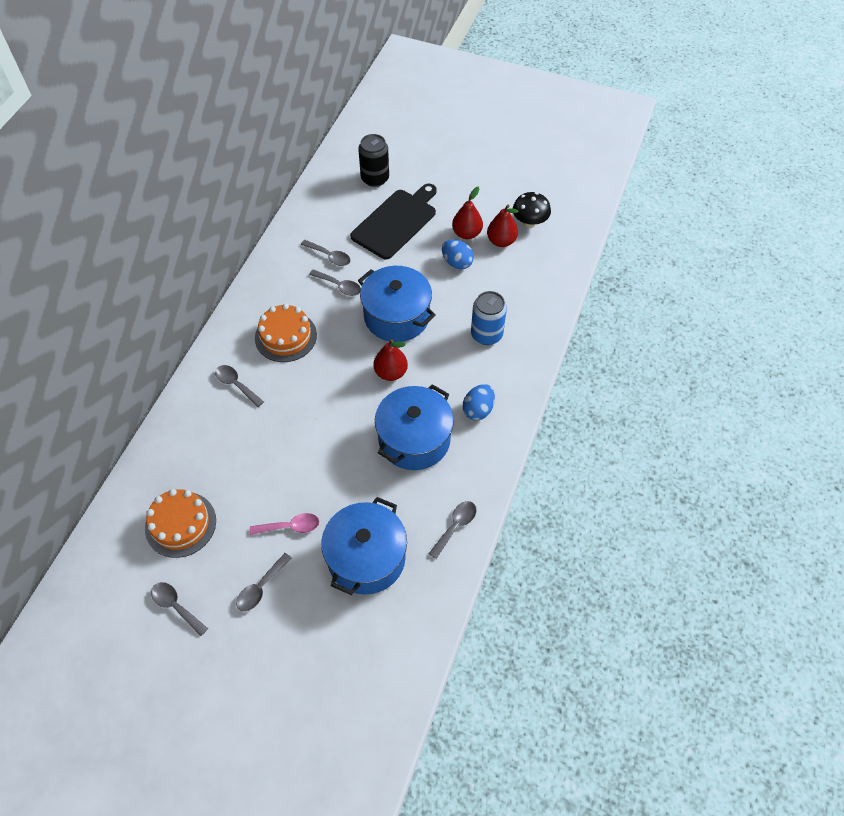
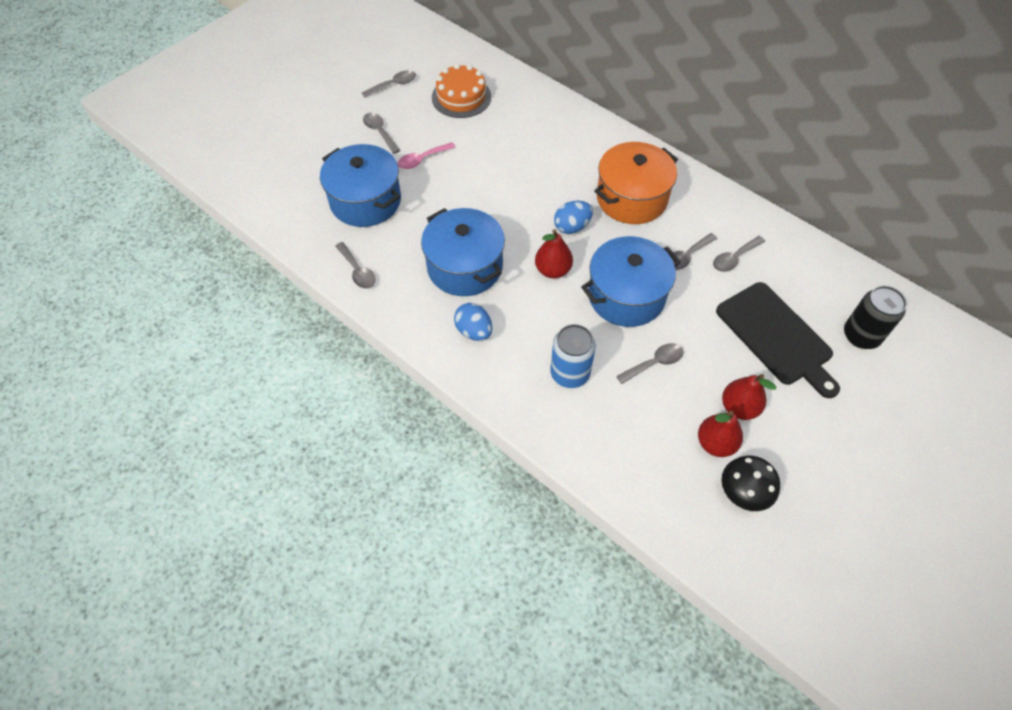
camera: 110 degrees right, 0 degrees up
(236, 385) = (586, 153): grey spoon -> grey spoon (654, 363)
(286, 336) = (631, 198): orange cake -> orange pot
(290, 527) = (422, 159): pink spoon -> pink spoon turned 45 degrees clockwise
(457, 263) = (691, 380): blue egg -> blue egg (572, 227)

